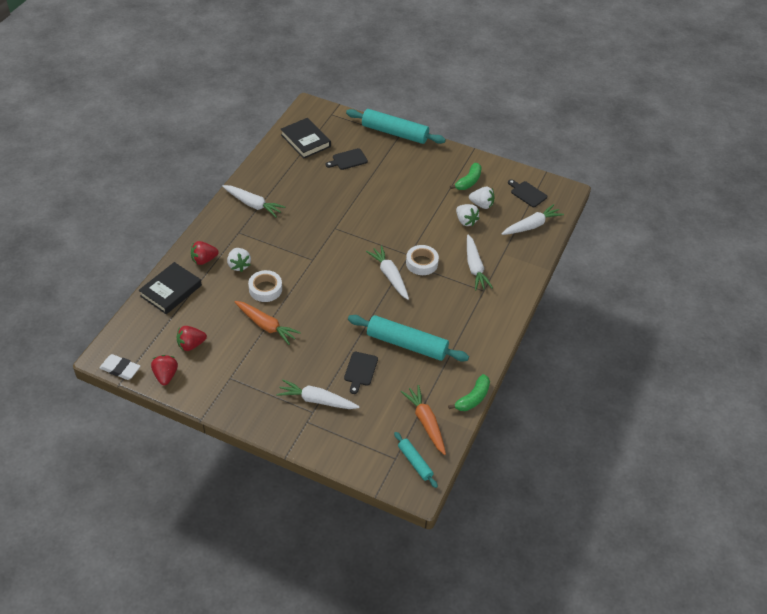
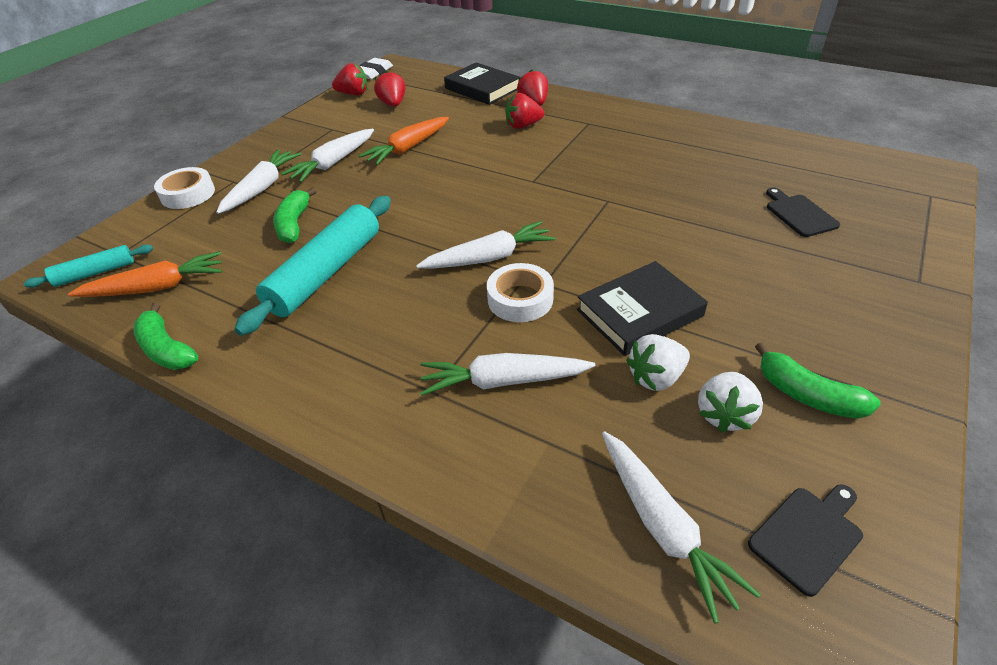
camera: 100 degrees right, 5 degrees down
(239, 265) = (523, 126): white strawberry -> red strawberry
(253, 204) = (649, 130): white carrot -> white carrot (333, 163)
(265, 289) = (475, 145): white tape -> white tape (188, 194)
(305, 141) = (829, 169): black book -> black book (639, 313)
(360, 370) = (294, 224): black cutting board -> green banana
(394, 133) = (927, 275): turquoise rolling pin -> none

